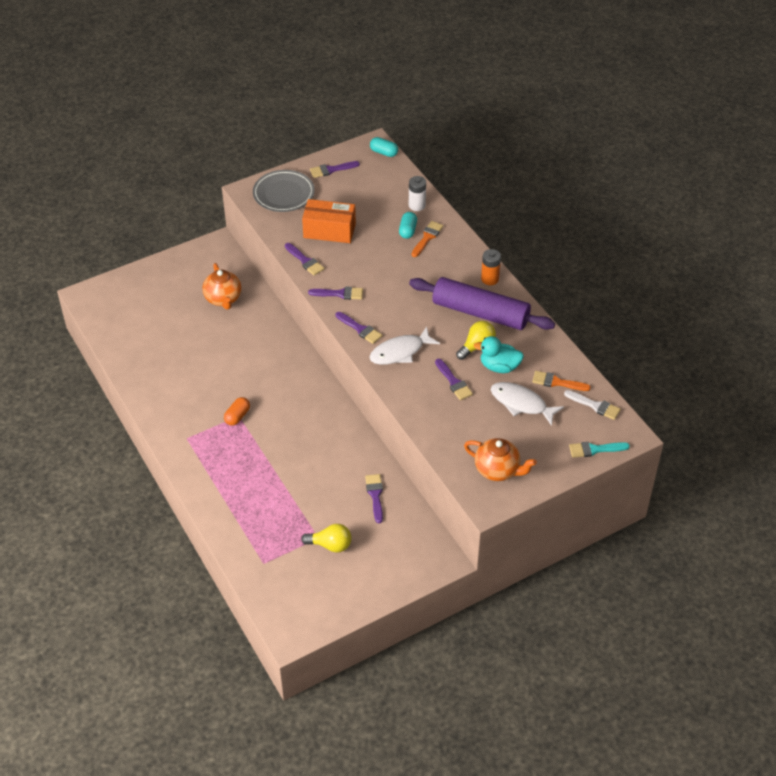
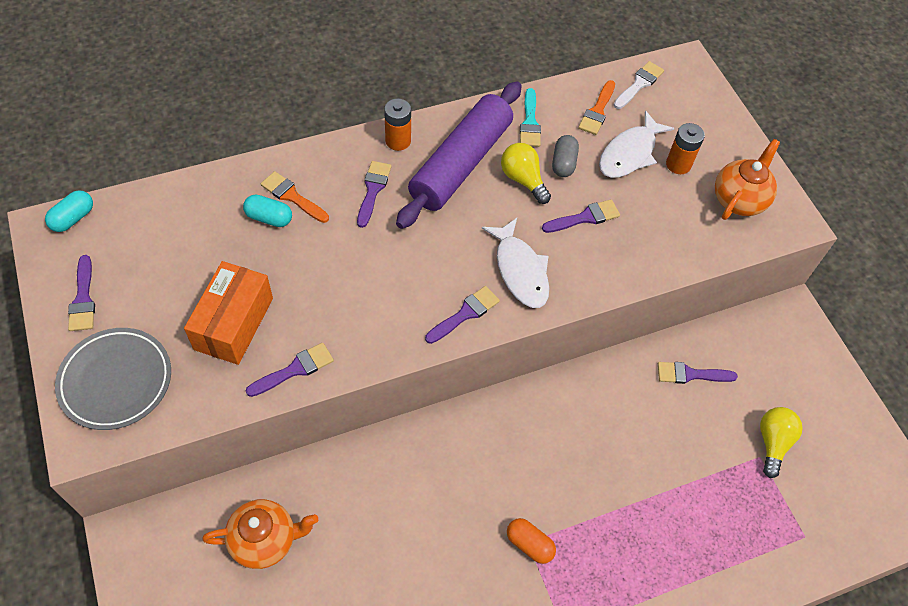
camera: 85 degrees left, 10 degrees up
(340, 294) = (383, 330): purple brush -> purple brush (373, 190)
(417, 205) = (216, 197): white battery -> none
(499, 367) = (563, 163): turquoise duck -> grey capsule
(520, 432) = (678, 164): none -> orange battery
(594, 449) = (708, 100): turquoise brush -> turquoise brush (530, 122)

